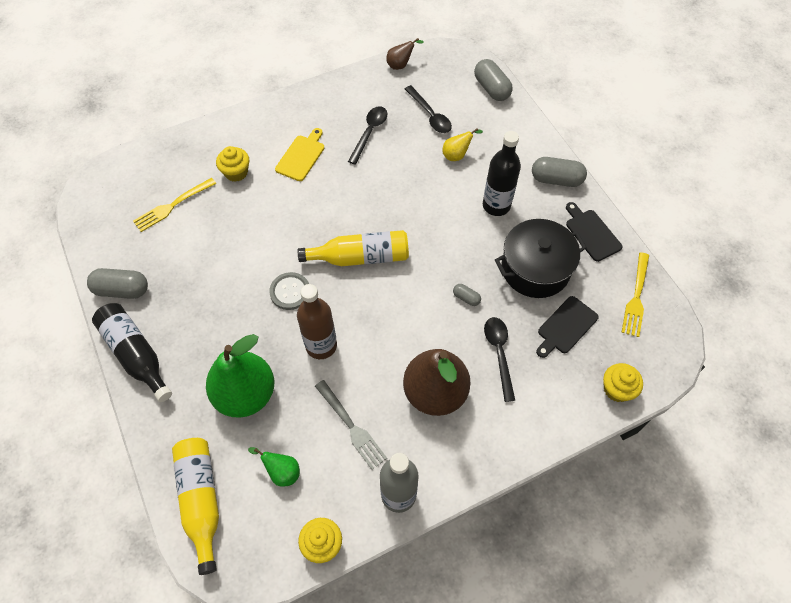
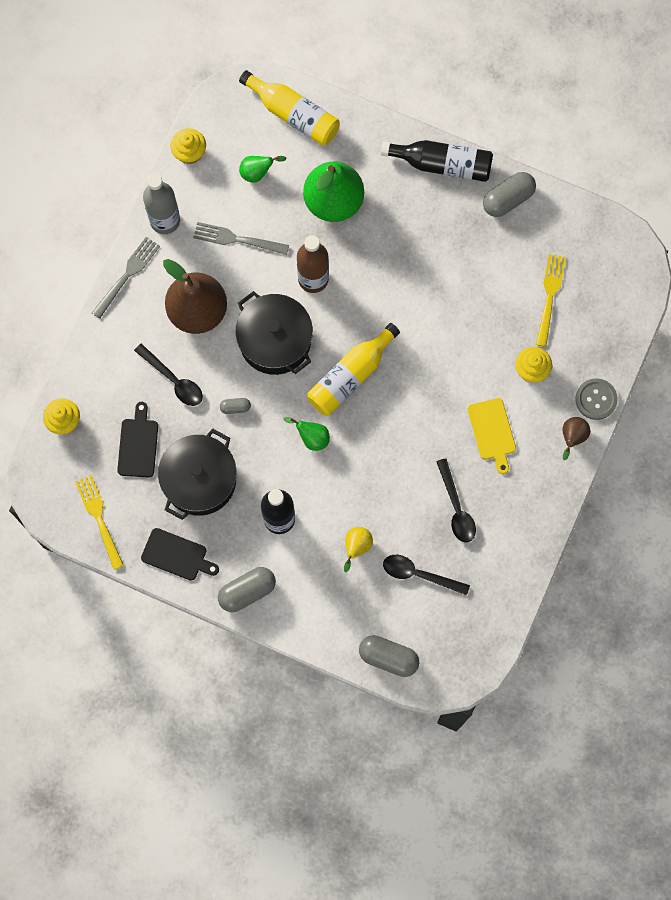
camera: 140 degrees right, 15 degrees up
(290, 292) = (378, 301): grey button -> grey button (596, 399)
(393, 322) = (275, 341): none -> black pot
(400, 65) = (501, 615): brown pear -> brown pear (572, 437)
(427, 238) = (312, 437): none -> green pear
(471, 471) = (127, 275): none -> grey fork

